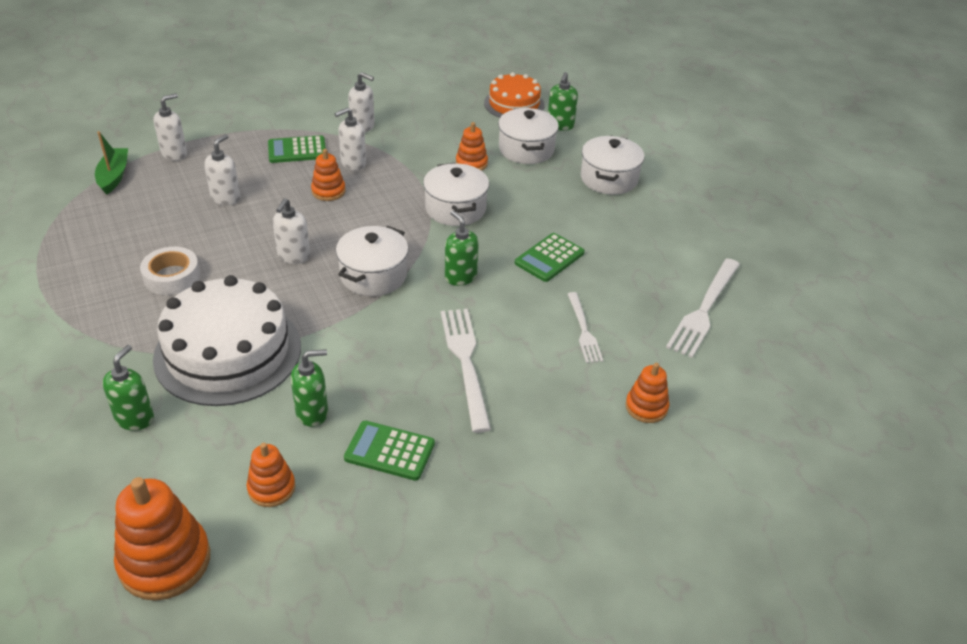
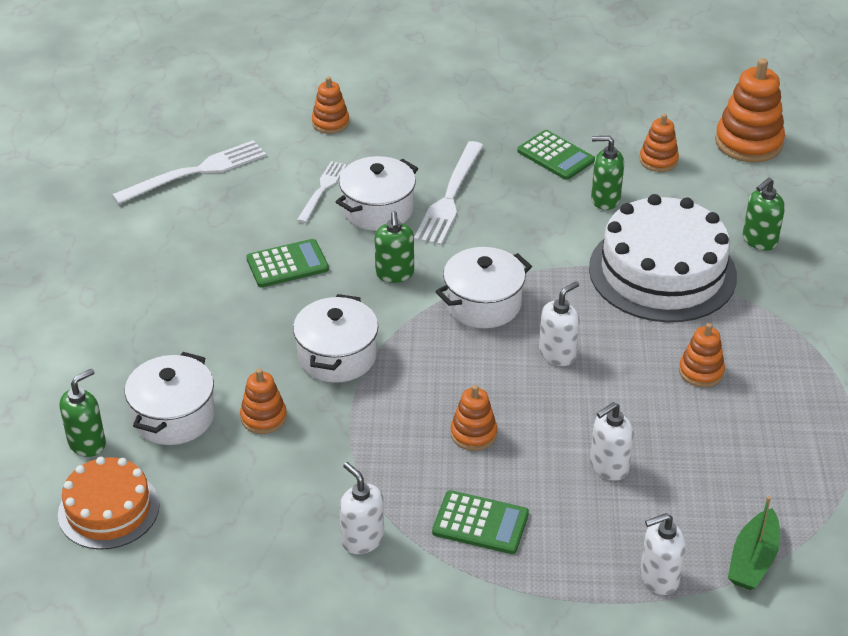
camera: 150 degrees left, 0 degrees up
(172, 276) = (701, 371): white tape -> orange stacking toy
(353, 163) = (416, 471): white soap dispenser -> none
(609, 179) = (121, 337): white pot -> white pot (378, 209)

